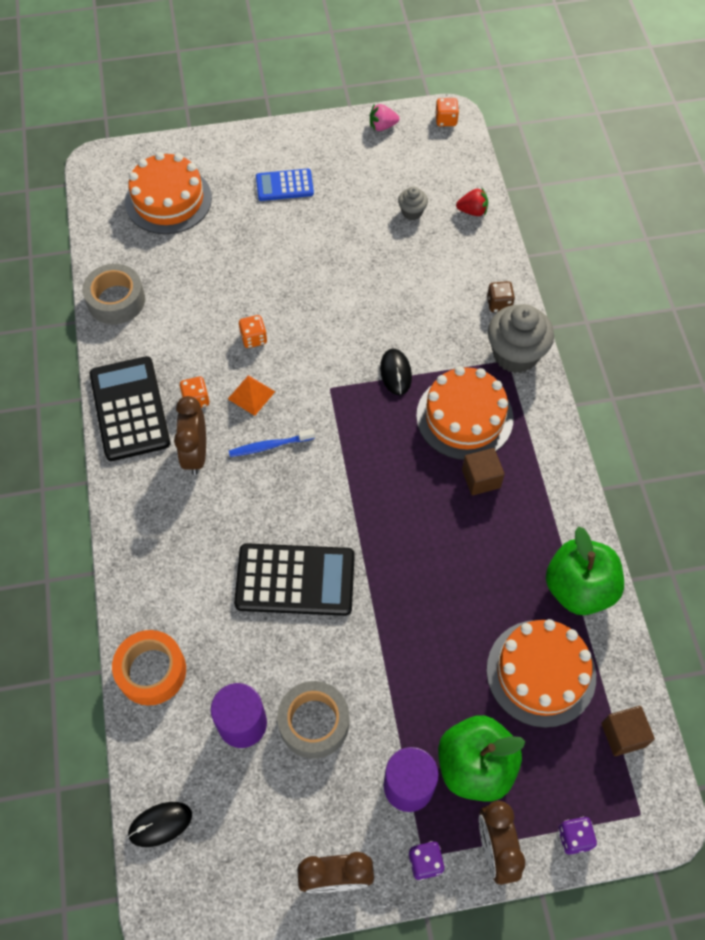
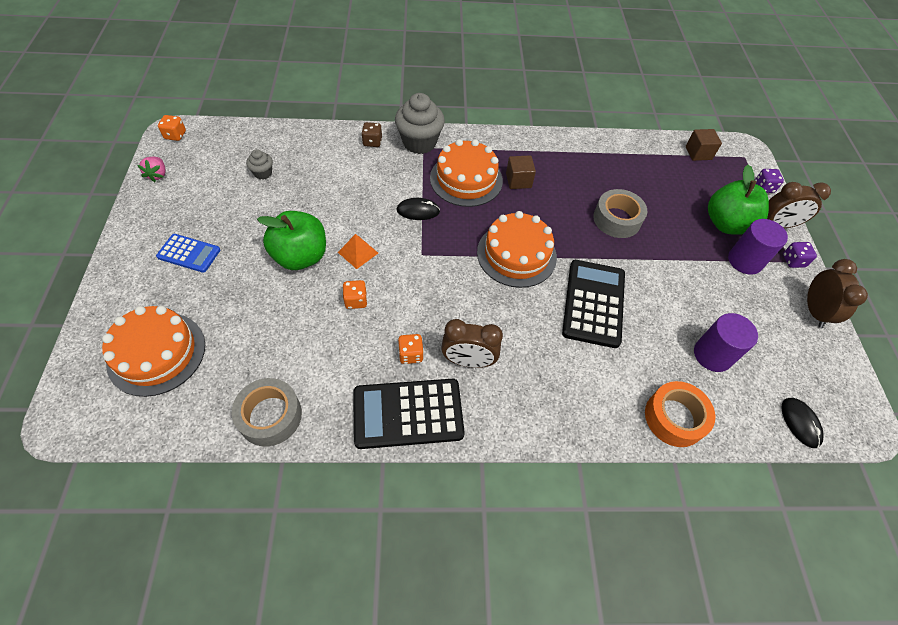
camera: 85 degrees left, 5 degrees down
(251, 395) = (415, 310): orange pyramid -> orange pyramid (358, 252)
(269, 446) = (470, 304): blue toothbrush -> none
(284, 185) = (189, 253): blue calculator -> blue calculator turned 75 degrees counterclockwise
(314, 722) = (707, 308): grey tape -> grey tape (617, 219)
(472, 211) = (279, 138): red strawberry -> none
(541, 672) = (661, 180): orange cake -> orange cake (516, 254)
(578, 588) = (603, 151): green apple -> green apple (300, 256)

